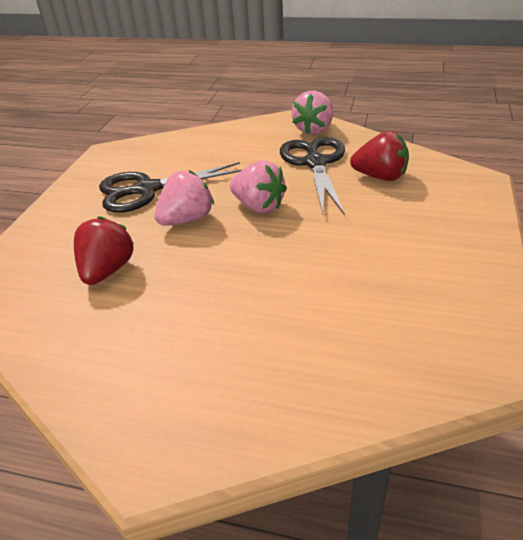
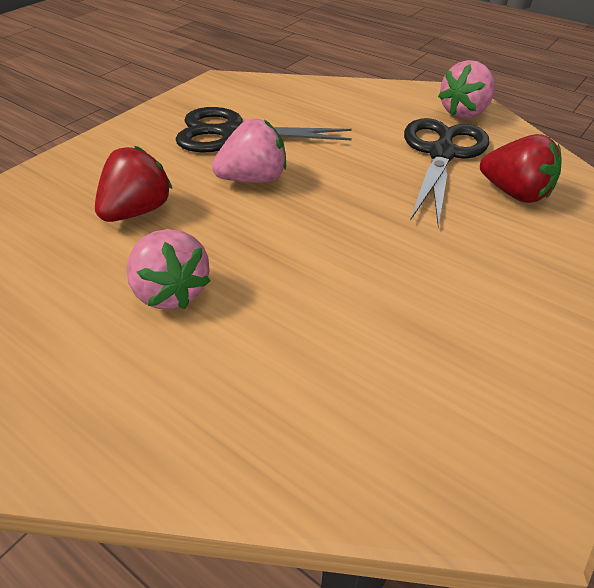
camera: 20 degrees right, 5 degrees up
(258, 206) = (342, 187): pink strawberry -> pink strawberry (171, 291)

